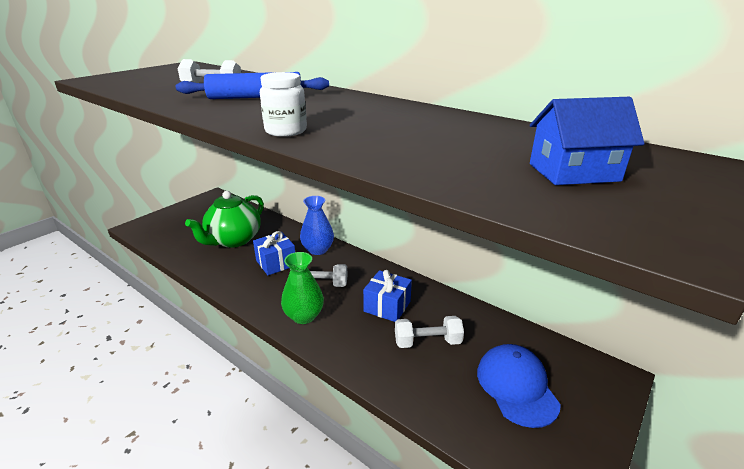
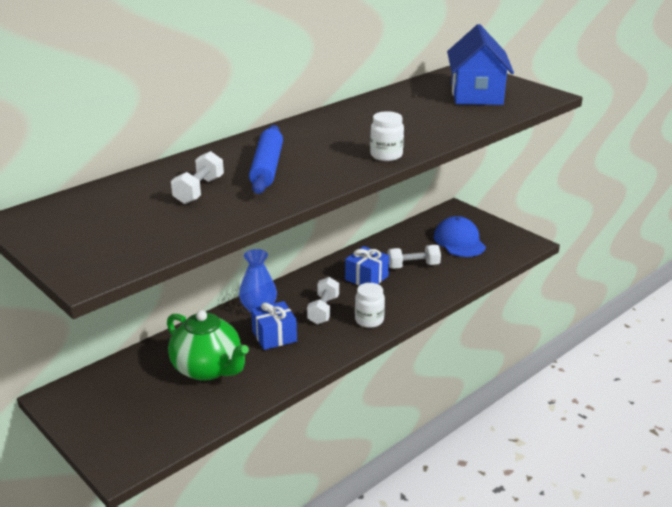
camera: 80 degrees left, 0 degrees up
(304, 316) = (369, 320): green vase -> white jar
(427, 342) = (413, 266): white dumbbell -> white dumbbell turned 75 degrees clockwise
(516, 386) = (459, 241): blue cap -> blue cap turned 75 degrees clockwise
(573, 172) = (476, 94): blue house -> blue house, size x1.61

